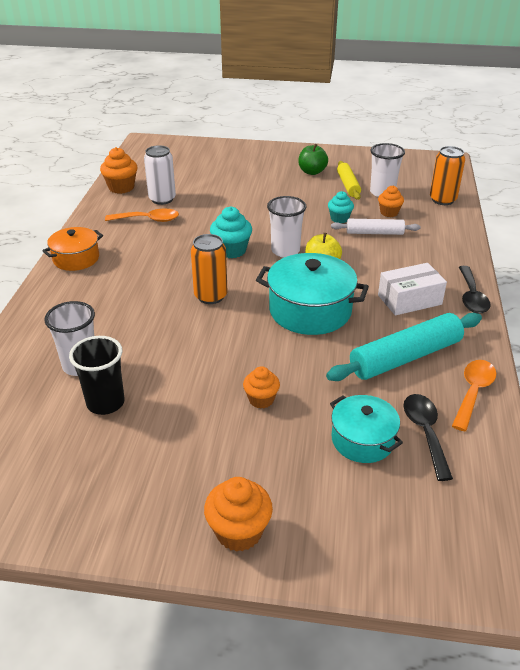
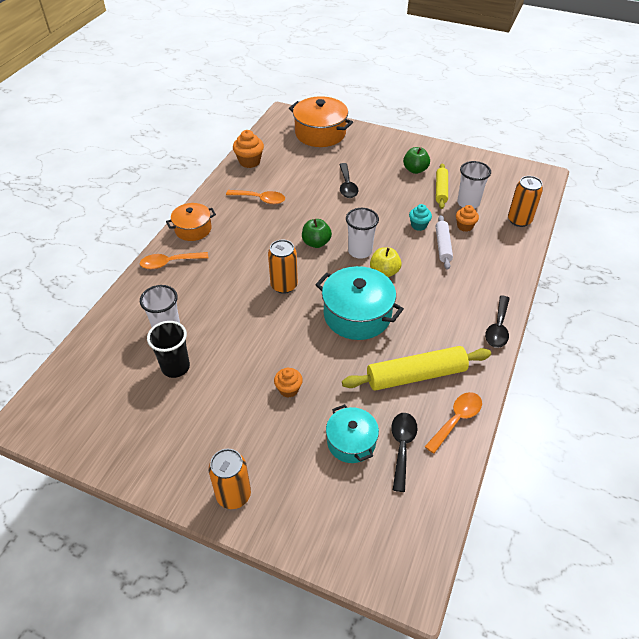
camera: 15 degrees right, 10 degrees up
(58, 296) = (169, 263): none -> orange spoon
(162, 199) = (278, 179): white can -> none
(193, 153) = (320, 133): none -> orange pot
(231, 250) = (316, 243): turquoise cupcake -> green apple
(239, 532) = (233, 495): orange cupcake -> orange can
(244, 195) = (347, 186): none -> black spoon
(374, 233) = (443, 246): white rolling pin -> white rolling pin turned 75 degrees clockwise
(405, 357) = (416, 375): turquoise rolling pin -> yellow rolling pin
(409, 300) = (443, 320): white box -> none

